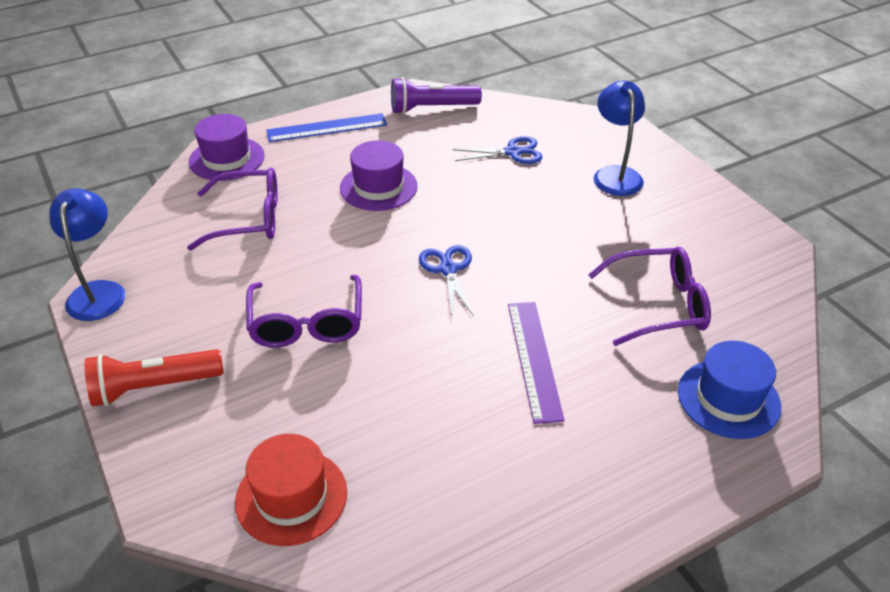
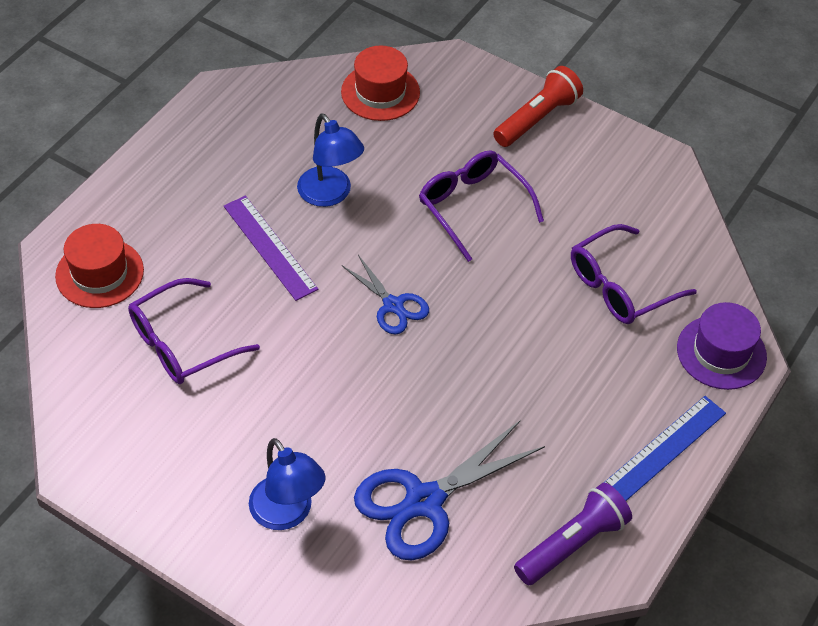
camera: 150 degrees right, 10 degrees up
(98, 292) = (663, 167): blue lamp -> blue lamp (330, 195)
(378, 187) = (532, 380): purple hat -> none
(513, 152) = (424, 502): blue scissors -> blue scissors, size x1.74
(728, 398) = (99, 273): blue hat -> red hat

